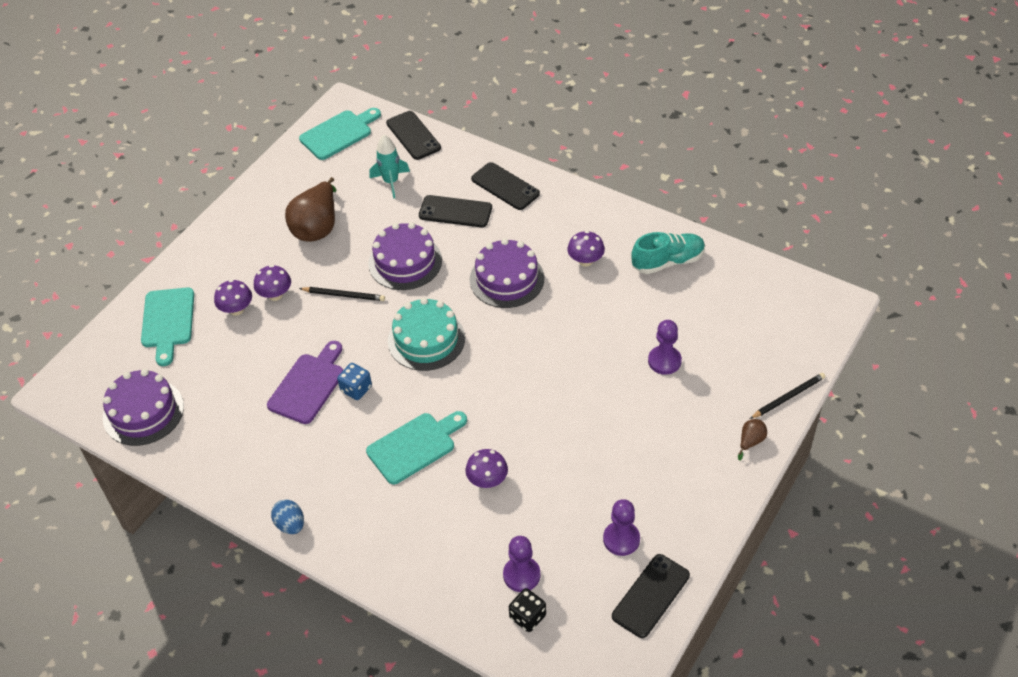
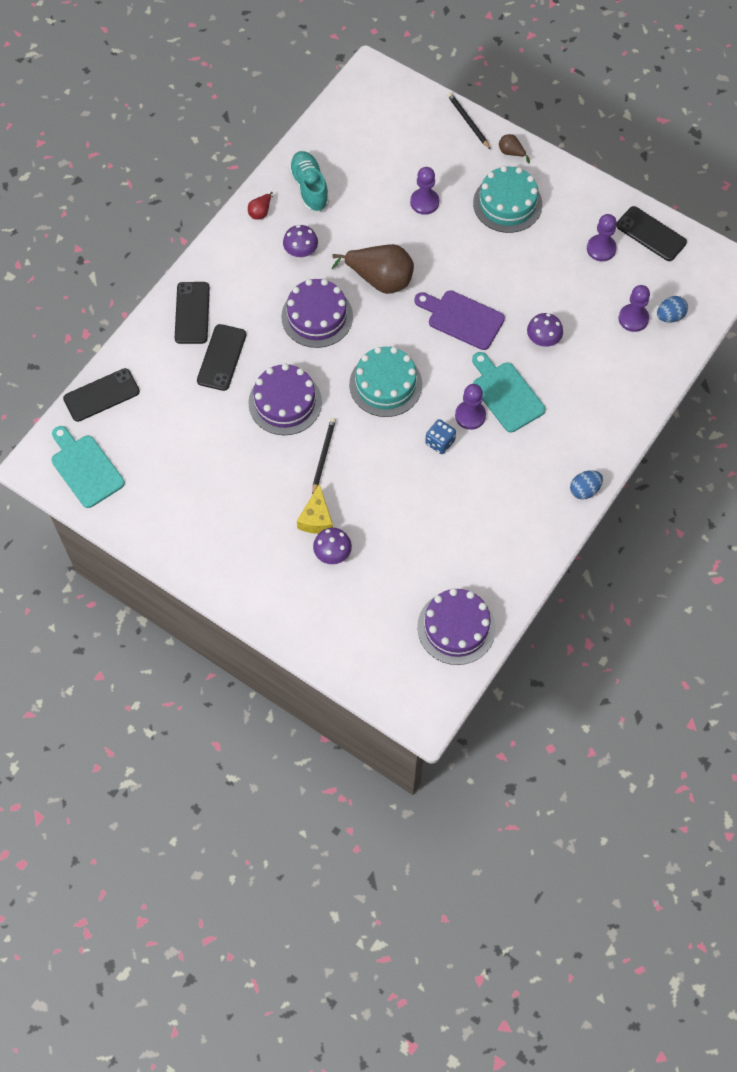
camera: 90 degrees left, 15 degrees up
(168, 322) = (343, 617): turquoise cutting board -> none
(275, 295) = (316, 518): purple mushroom -> yellow cheese
(308, 385) = (433, 482): purple cutting board -> purple cutting board (462, 319)
(317, 227) = (226, 484): brown pear -> brown pear (380, 279)
(388, 414) = (470, 415): none -> purple pawn
(391, 182) = (170, 416): turquoise rocket -> none
(505, 186) = (192, 313): black phone -> black phone turned 45 degrees counterclockwise
(527, 617) = (670, 316): black dice -> blue egg
(631, 226) = (260, 212): none -> red pear
(675, 440) = (507, 203): none -> turquoise cake

